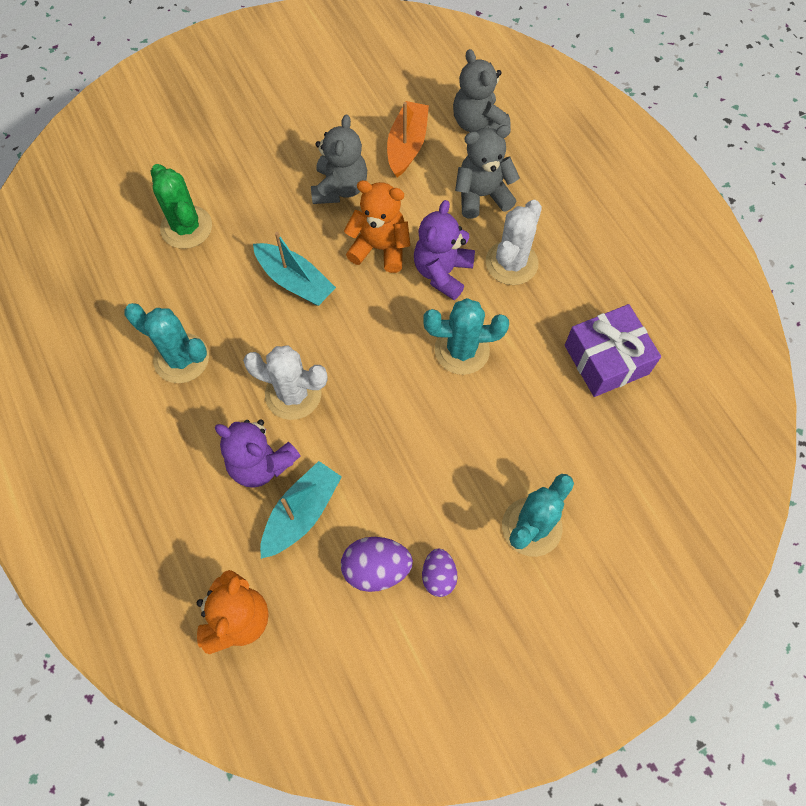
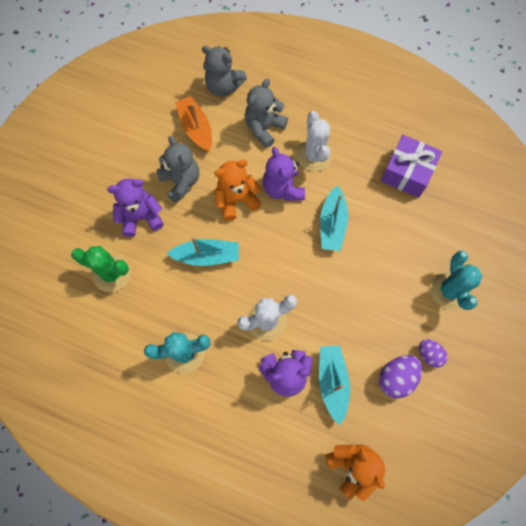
camera: 40 degrees left, 5 degrees up
(266, 194) = (141, 217): none -> purple teddy bear
(462, 350) = (332, 224): turquoise cactus -> turquoise boat

